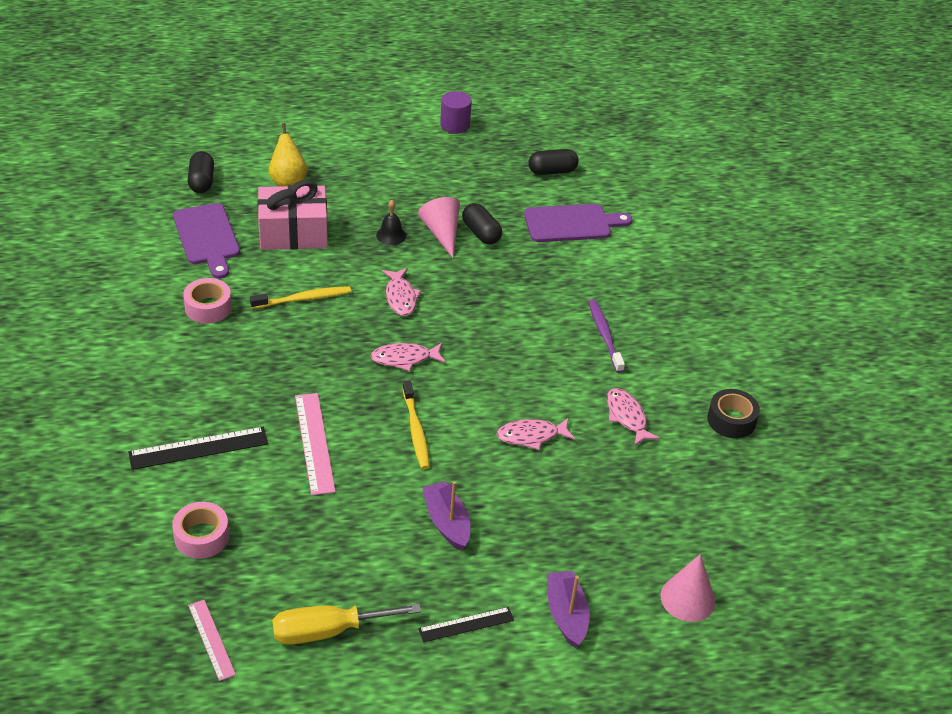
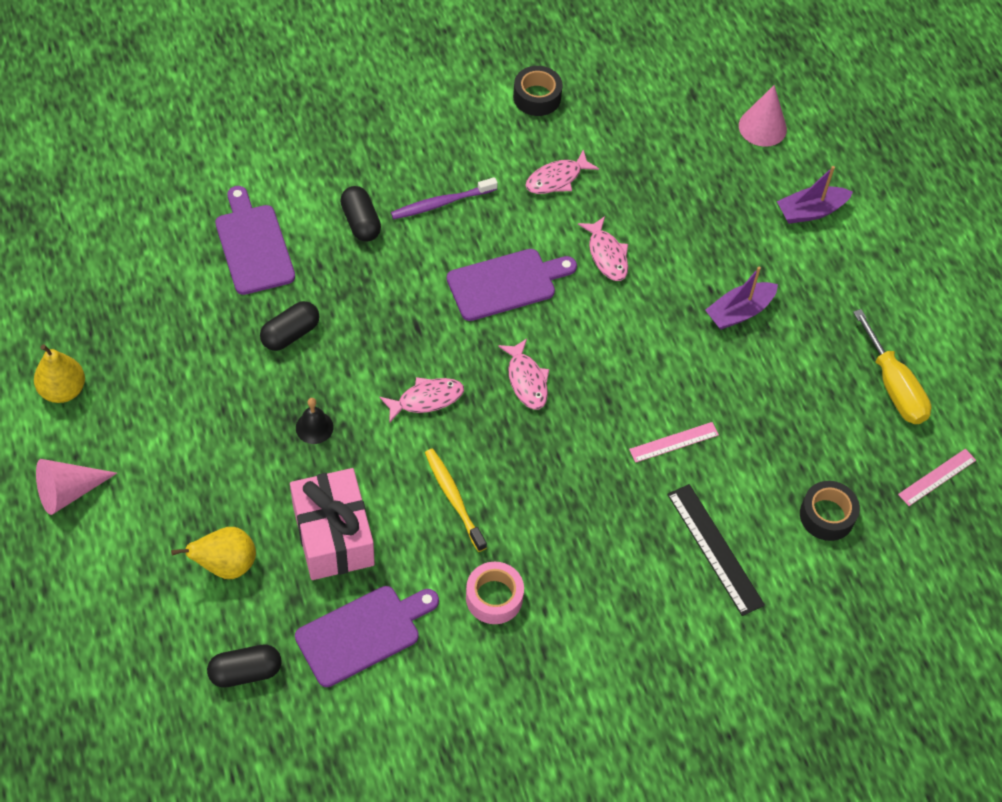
camera: 100 degrees left, 15 degrees up
(201, 537) = (827, 515): pink tape -> black tape
(314, 443) = (674, 442): pink ruler -> pink ruler, size x0.64
(416, 430) = (629, 354): yellow toothbrush -> none
(442, 233) = (299, 374): pink cone -> pink cone (69, 492)
(455, 125) = (63, 390): purple cylinder -> yellow pear
(466, 624) = (848, 283): black ruler -> none
(509, 362) = (506, 284): none -> purple cutting board
(552, 171) = (150, 273): black capsule -> black capsule (360, 222)

